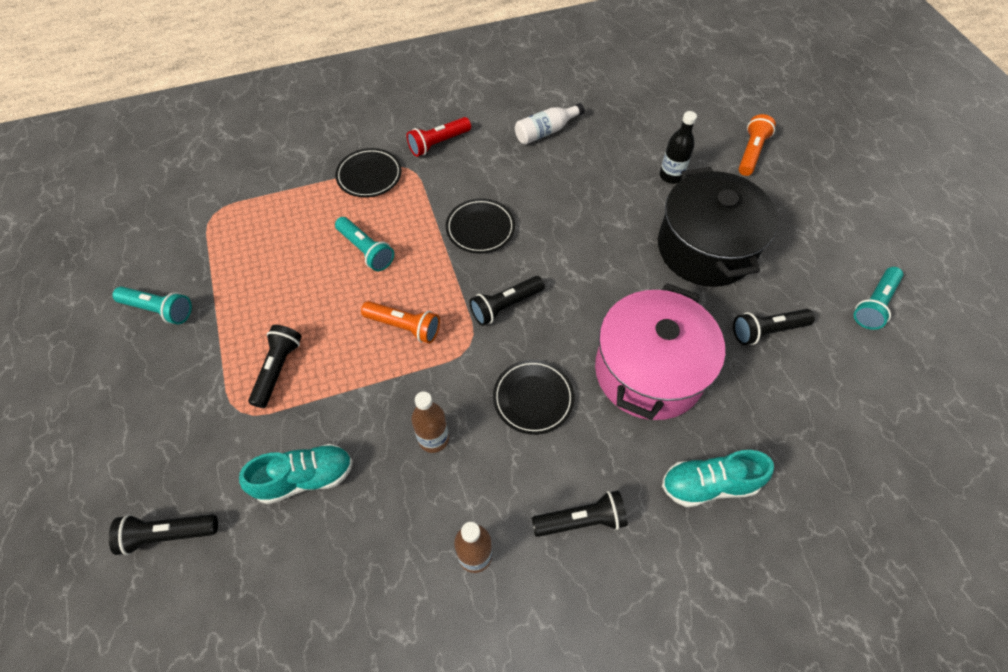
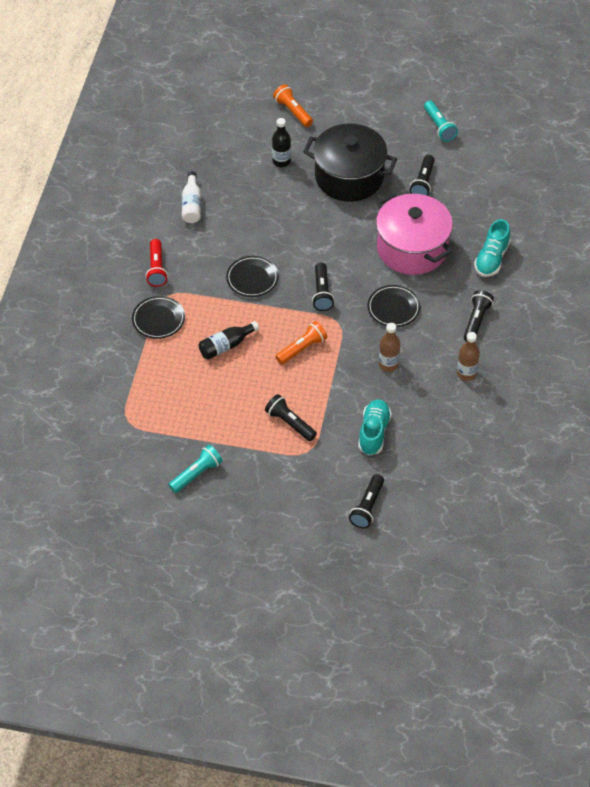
camera: 60 degrees left, 5 degrees down
(366, 250) = (226, 346): turquoise flashlight -> black bottle

